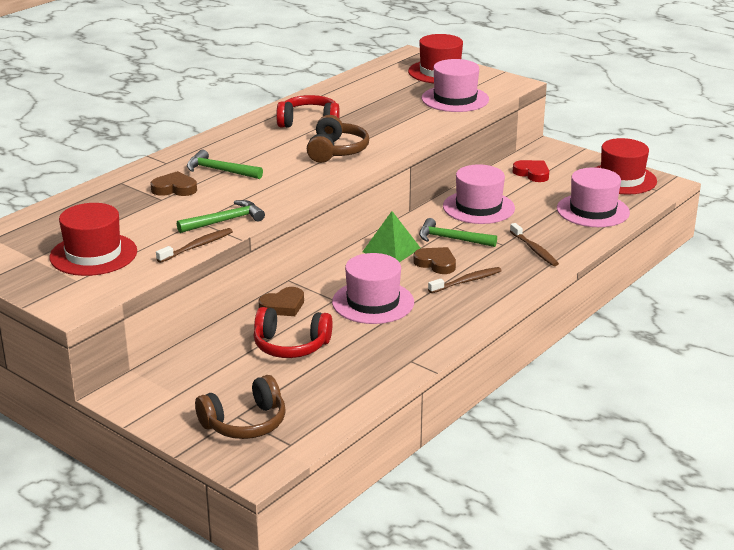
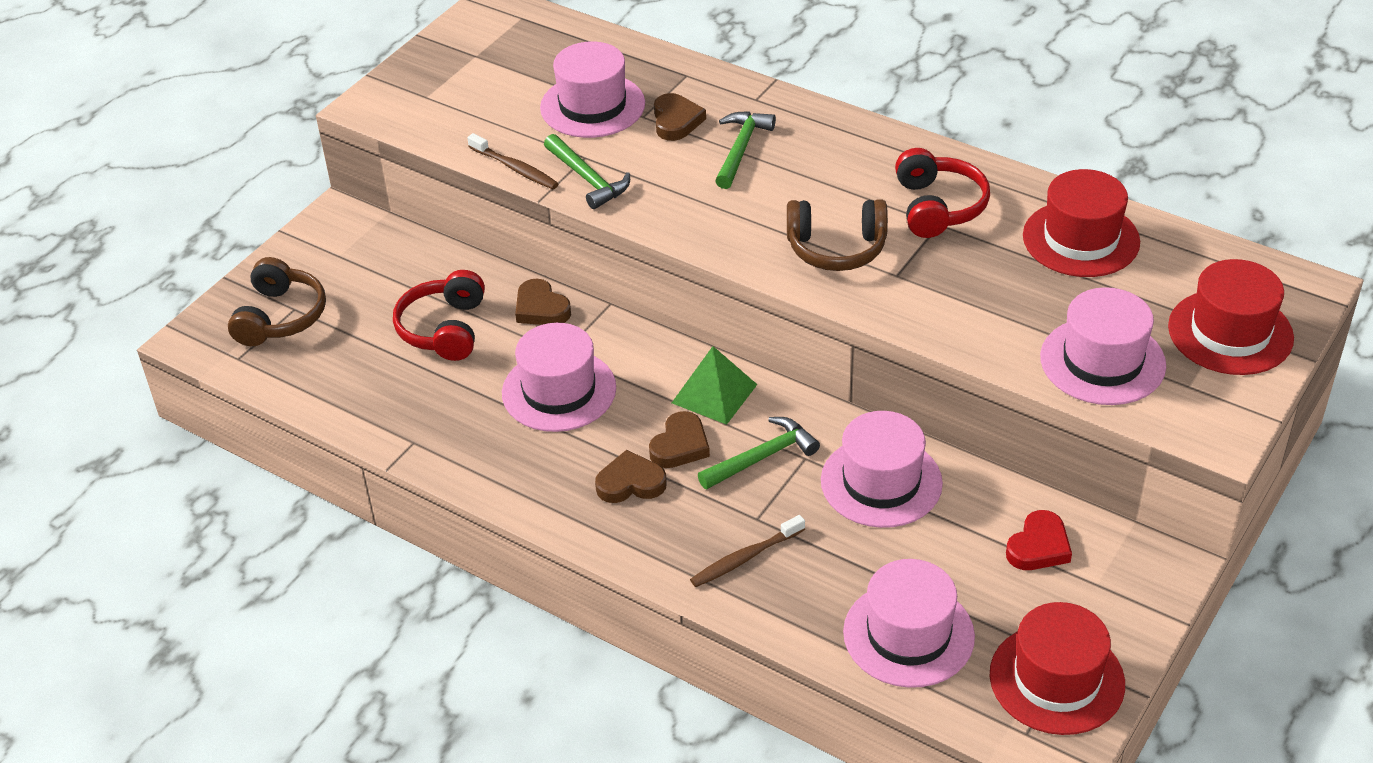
camera: 85 degrees right, 15 degrees up
(93, 254) = (488, 95): red hat -> red hat (1081, 239)
(136, 216) = (592, 106): none -> pink hat
(245, 423) = (280, 317): brown headphones -> brown headphones turned 135 degrees counterclockwise
(452, 239) = (761, 457): green hammer -> green hammer turned 45 degrees clockwise
(466, 281) = (630, 483): brown toothbrush -> brown heart

